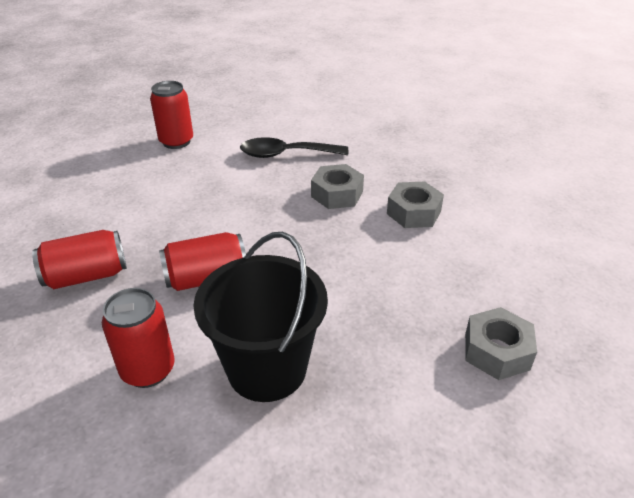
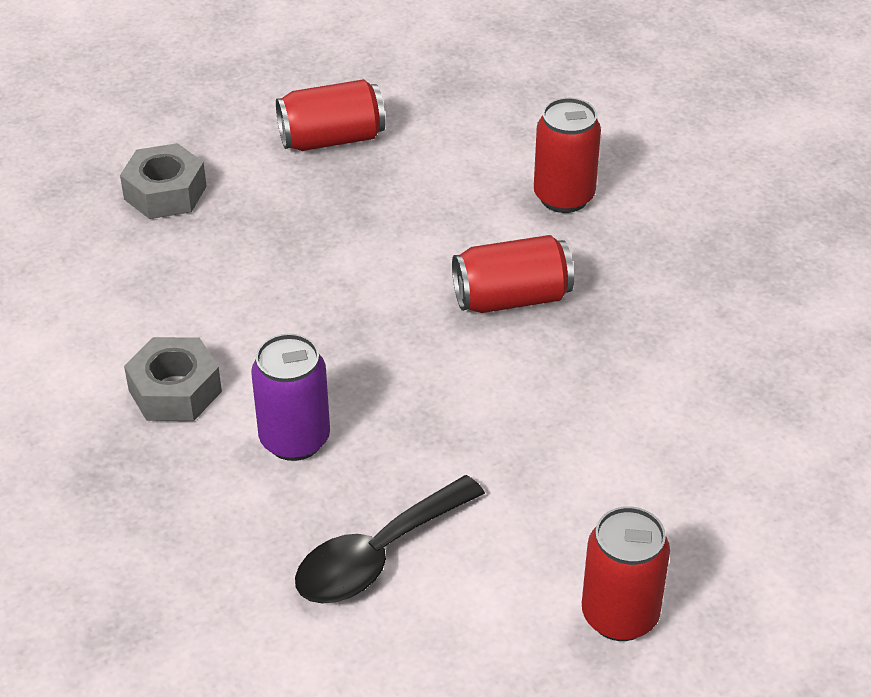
camera: 175 degrees left, 5 degrees up
(86, 276) = (682, 311): red can -> red can (332, 139)
(267, 369) = (430, 191): black bucket -> none
(286, 154) = (377, 555): black spoon -> black spoon turned 135 degrees clockwise
(337, 194) = (295, 439): grey nut -> purple can

